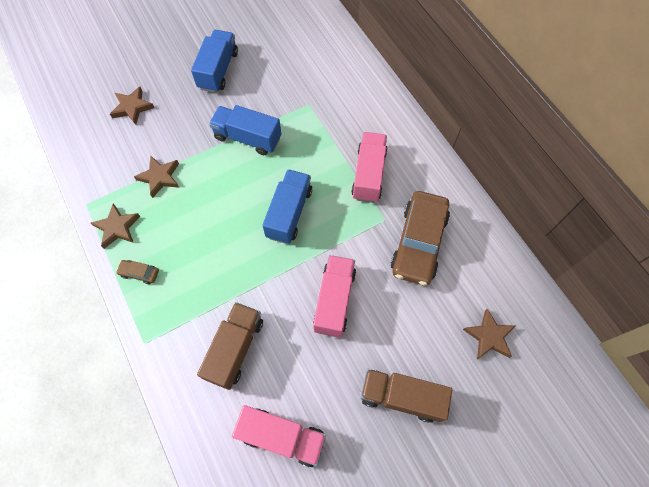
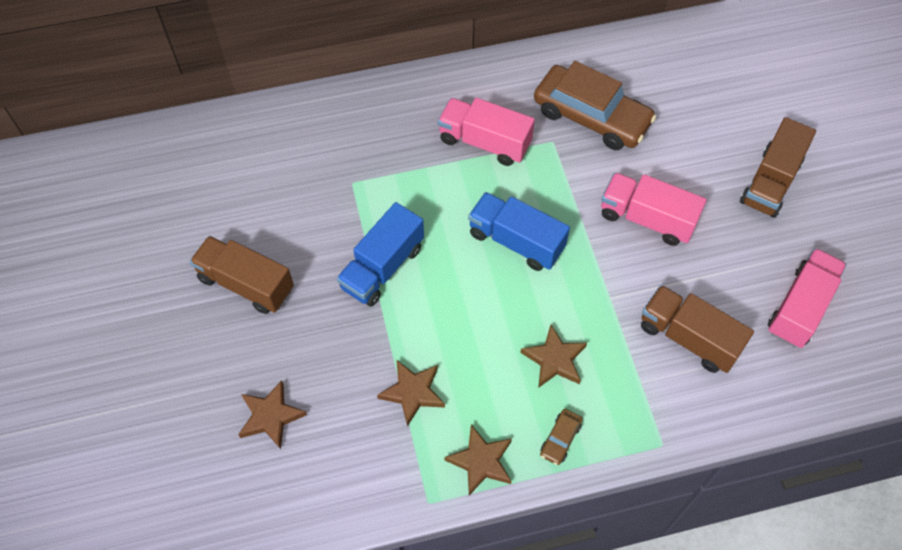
camera: 75 degrees left, 5 degrees down
(218, 70) = (246, 284): blue truck -> brown truck
(489, 336) = (716, 85): brown star -> brown star (554, 359)

